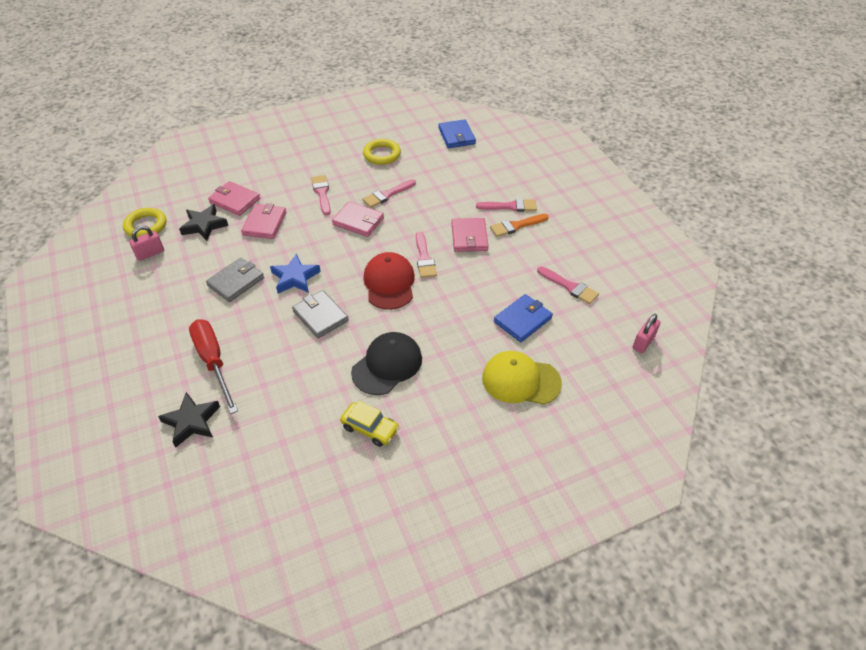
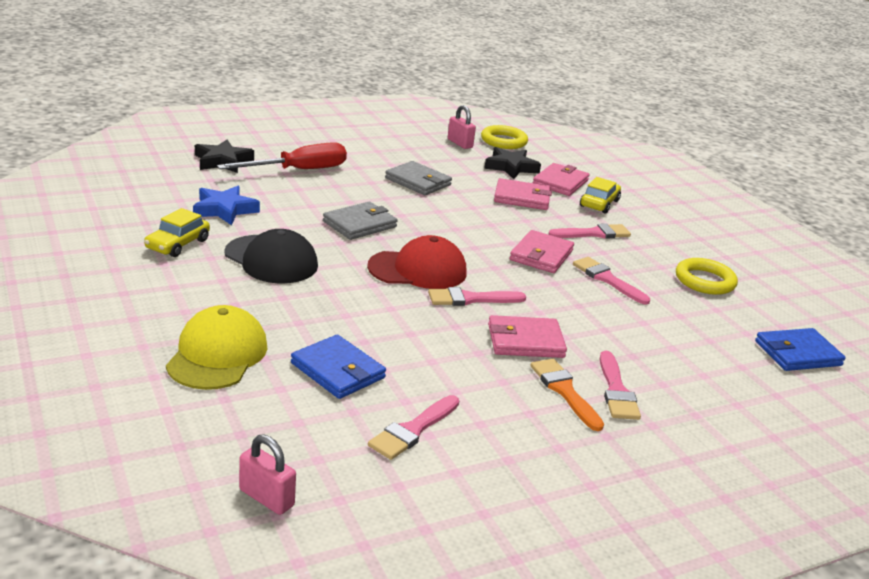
camera: 85 degrees right, 20 degrees down
(272, 185) = (599, 203): none -> yellow car
(295, 278) = (426, 212): blue star -> blue star (224, 210)

